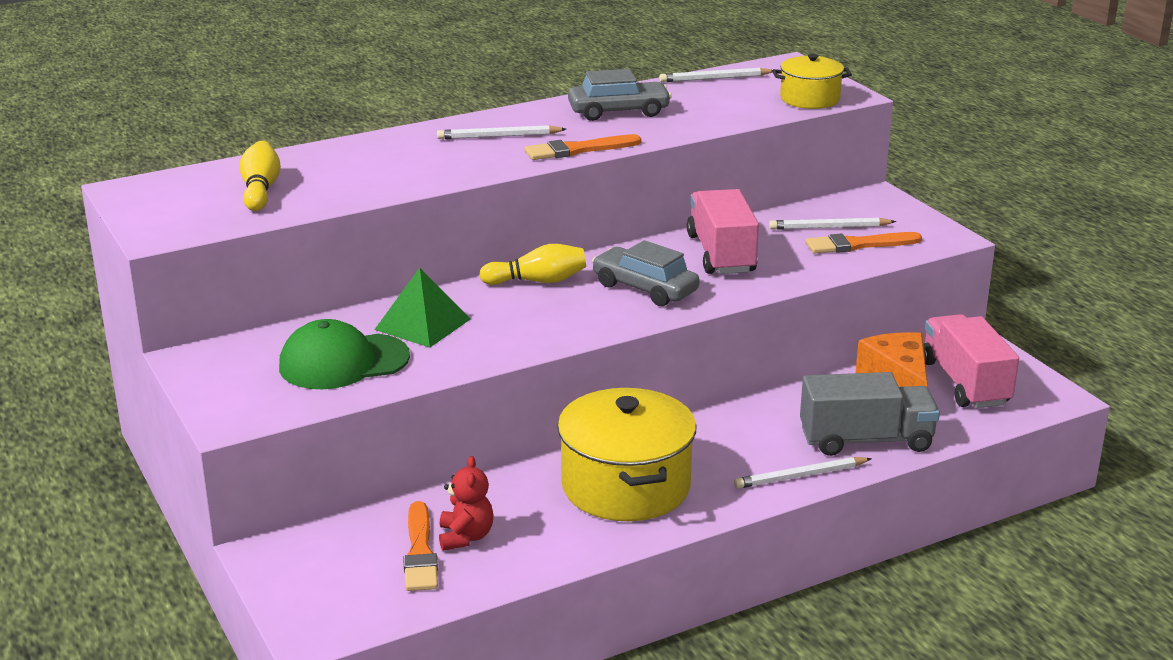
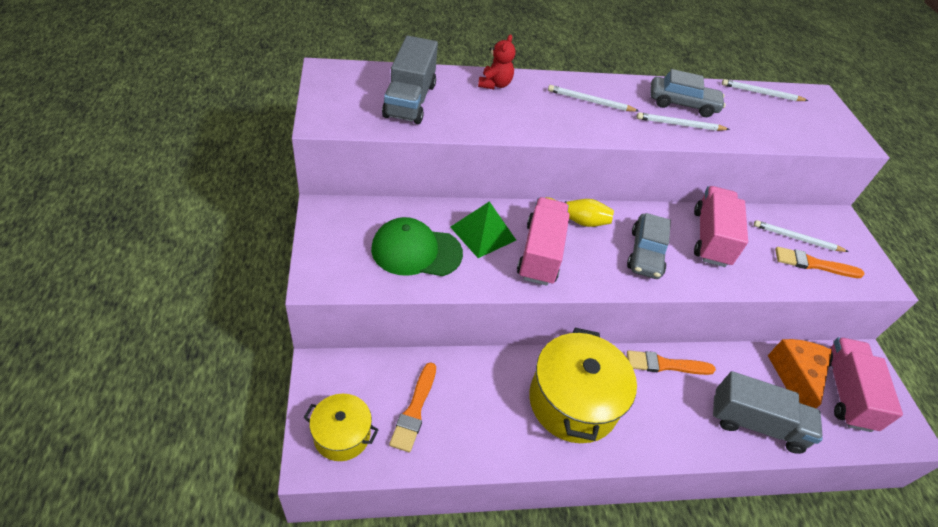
camera: 15 degrees right, 20 degrees up
(260, 190) = (410, 100): yellow bowling pin -> grey truck
(465, 537) = (449, 408): red teddy bear -> red teddy bear (494, 84)
(509, 322) = (540, 253): none -> pink truck
(578, 150) = (640, 133): orange brush -> orange brush (665, 365)
(645, 288) = (645, 253): grey car -> grey car turned 135 degrees counterclockwise
(800, 476) = (697, 442): white pencil -> white pencil (680, 125)
(810, 99) = (826, 136): yellow pot -> yellow pot (342, 435)

